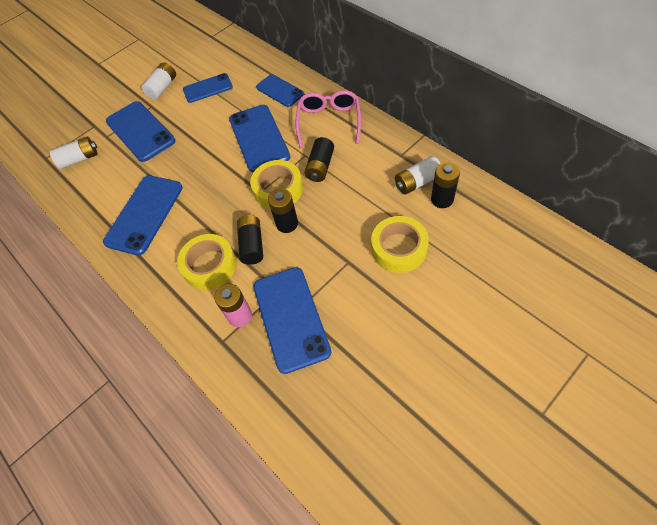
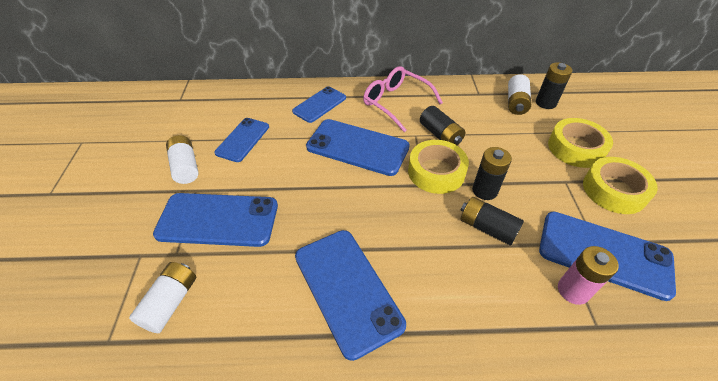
camera: 55 degrees left, 10 degrees down
(210, 265) = (483, 275): yellow tape -> yellow tape (614, 190)
(280, 91) = (319, 104): blue phone -> blue phone turned 45 degrees counterclockwise

